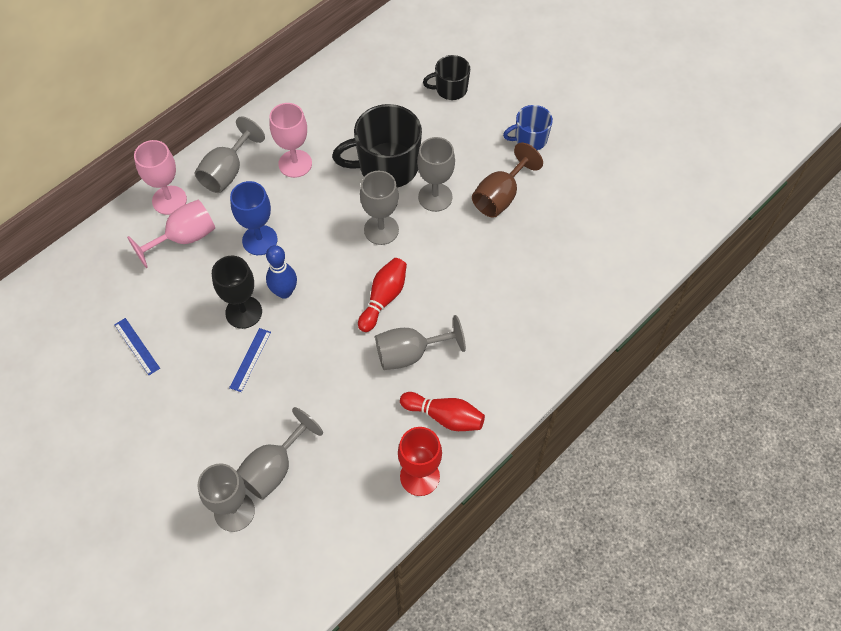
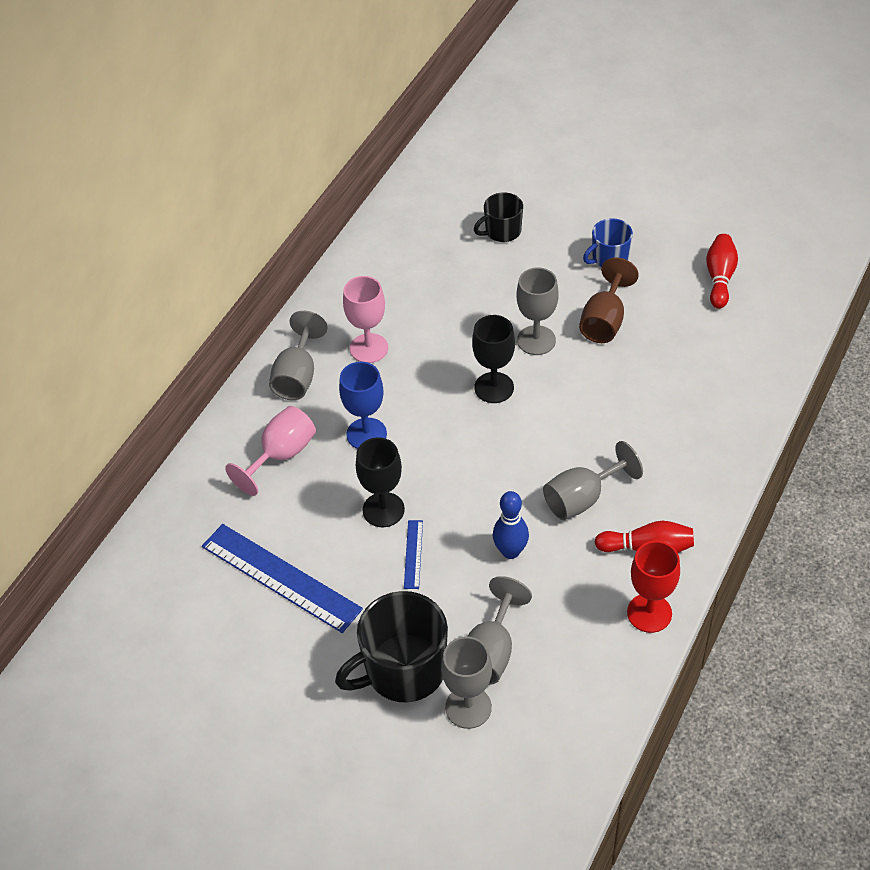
camera: 15 degrees left, 10 degrees down
(136, 346) = (280, 578): blue ruler -> blue ruler, size x2.20
(169, 200) = (246, 422): pink goblet -> none
(284, 292) = (418, 477): blue bowling pin -> blue bowling pin (510, 551)
(381, 230) = (494, 387): grey goblet -> black goblet
(383, 298) = (528, 453): red bowling pin -> red bowling pin (719, 278)
(387, 166) = (470, 324): black mug -> black mug (403, 670)

